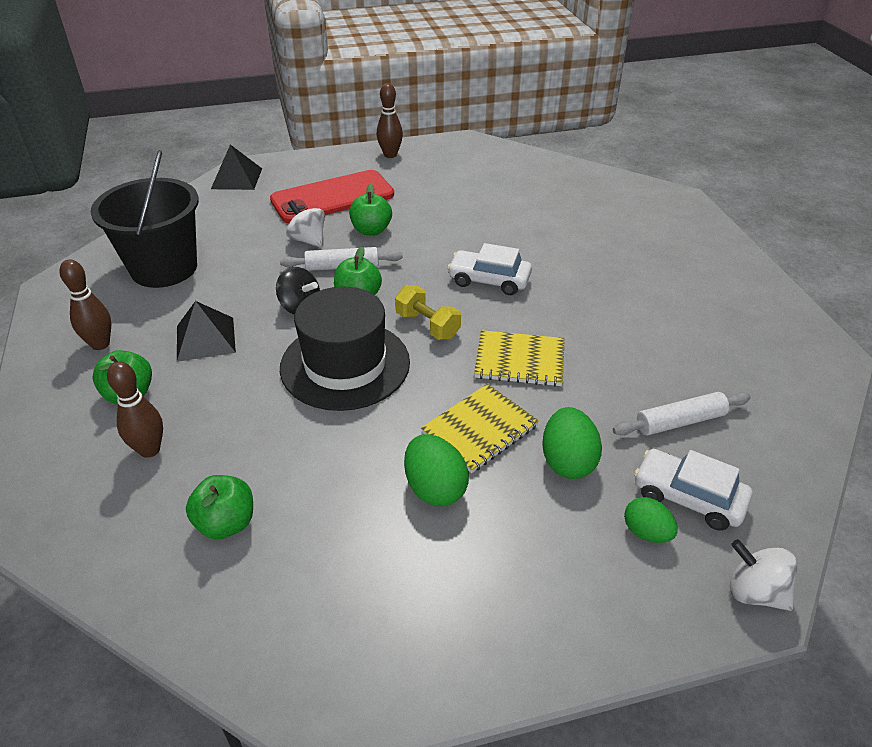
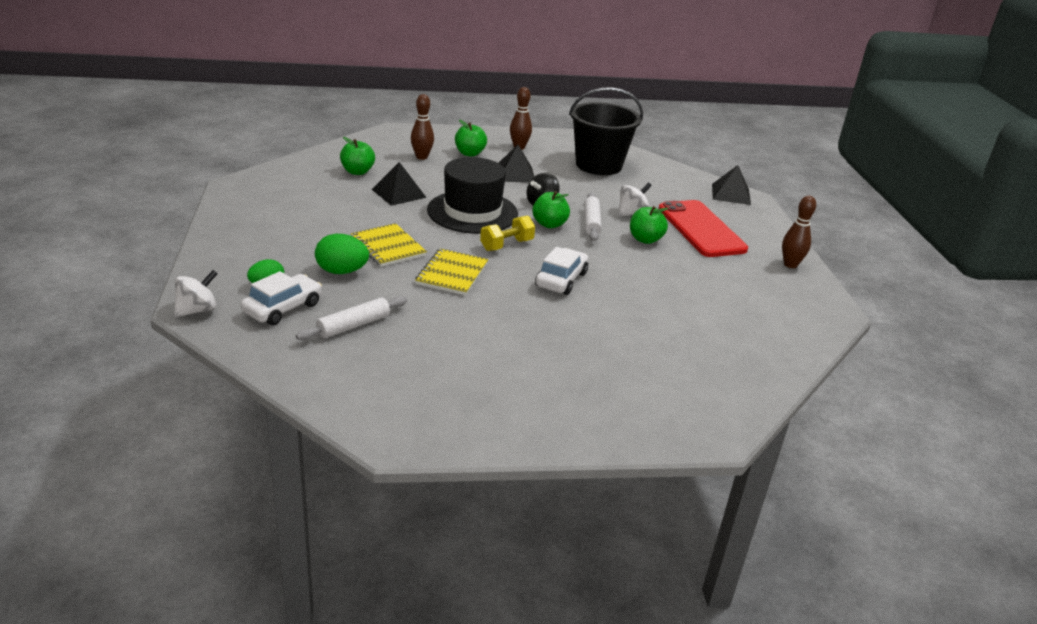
camera: 95 degrees right, 10 degrees down
(303, 451) = (399, 193): none -> black pyramid
(435, 488) = (346, 226): green egg -> none
(680, 421) = (353, 326): white rolling pin -> white rolling pin turned 60 degrees clockwise

